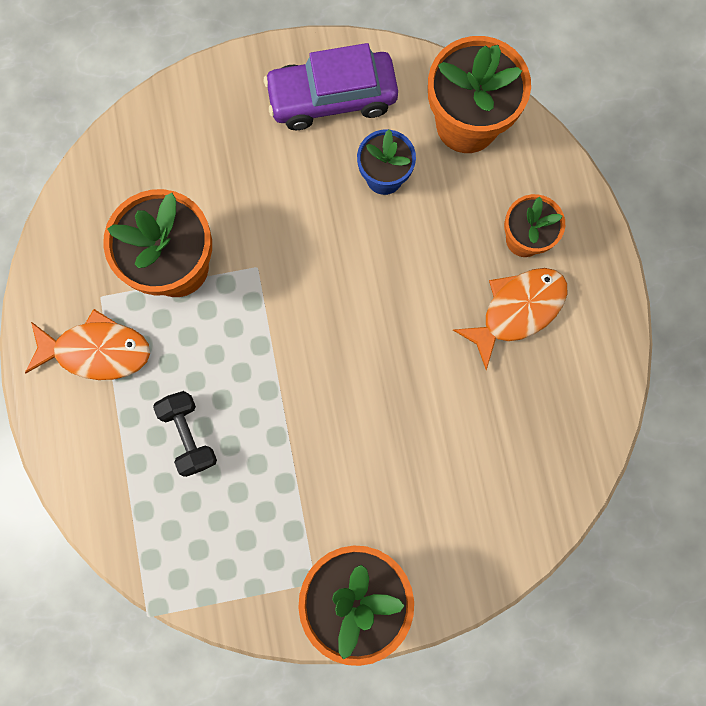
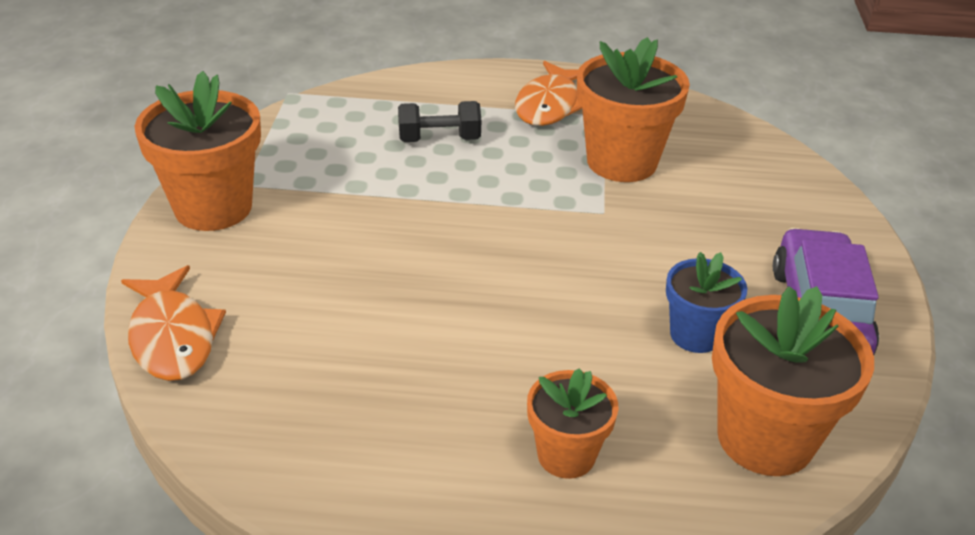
camera: 105 degrees right, 40 degrees down
(517, 310) = (462, 418): orange fish -> orange fish (172, 336)

